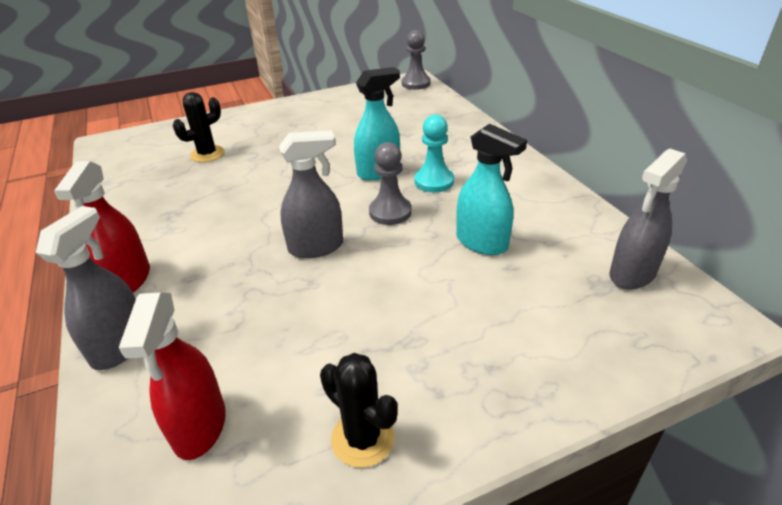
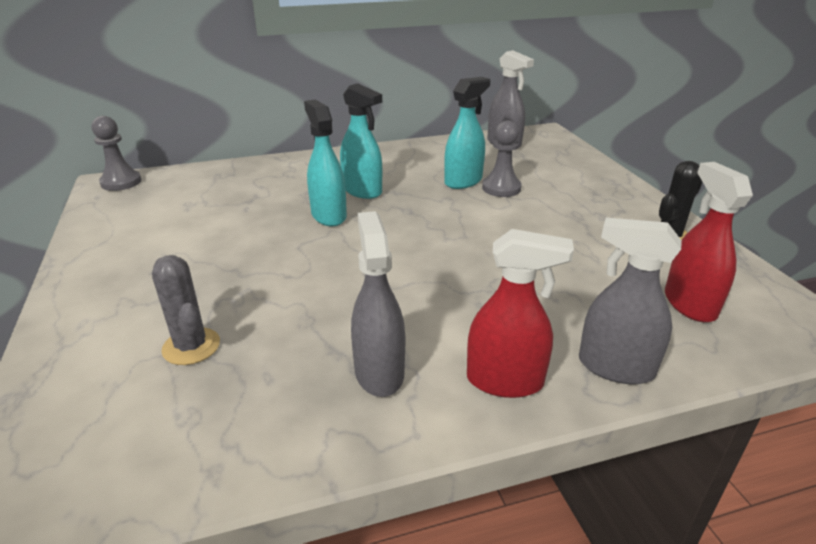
camera: 85 degrees left, 5 degrees down
(199, 427) = (689, 304): red spray bottle -> red spray bottle turned 105 degrees counterclockwise
(207, 154) = (191, 346): black cactus -> grey cactus
(316, 247) = (457, 252): grey spray bottle -> grey spray bottle (379, 372)
(390, 212) = (408, 214): grey pawn -> grey pawn (501, 188)
(434, 181) = (362, 191): turquoise pawn -> turquoise spray bottle

